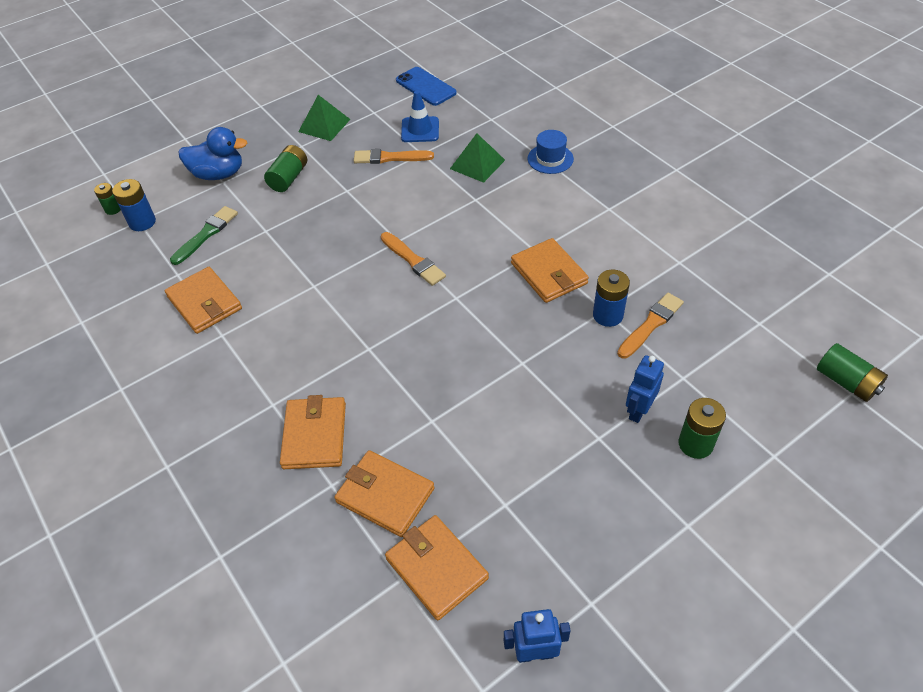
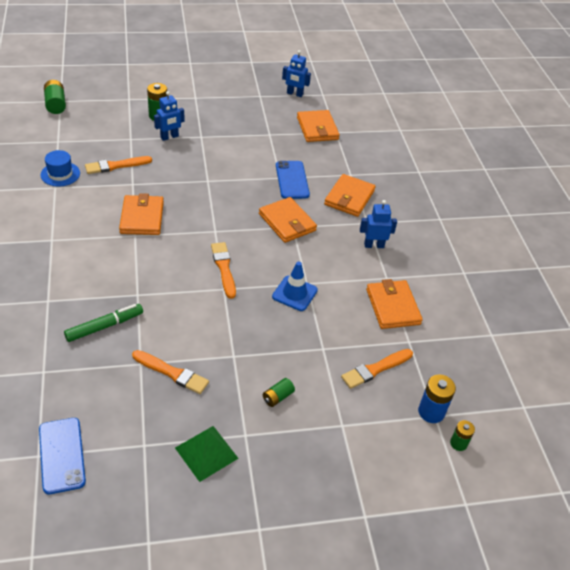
camera: 160 degrees left, 5 degrees down
(206, 234) = (375, 369): green brush -> orange brush
(218, 174) = (343, 438): blue duck -> none
(252, 372) = (374, 245): none -> blue robot
(288, 178) = (277, 397): green battery -> green battery, size x0.63
(385, 495) = (325, 160): orange wallet -> orange wallet (287, 222)
(412, 424) = (292, 180): none -> blue phone
(420, 130) = (119, 393): blue traffic cone -> blue traffic cone (294, 293)
(477, 164) = (104, 326): green pyramid -> green marker
(550, 159) = (42, 301): blue hat -> blue hat (60, 174)
(608, 315) = (134, 180): blue battery -> none

